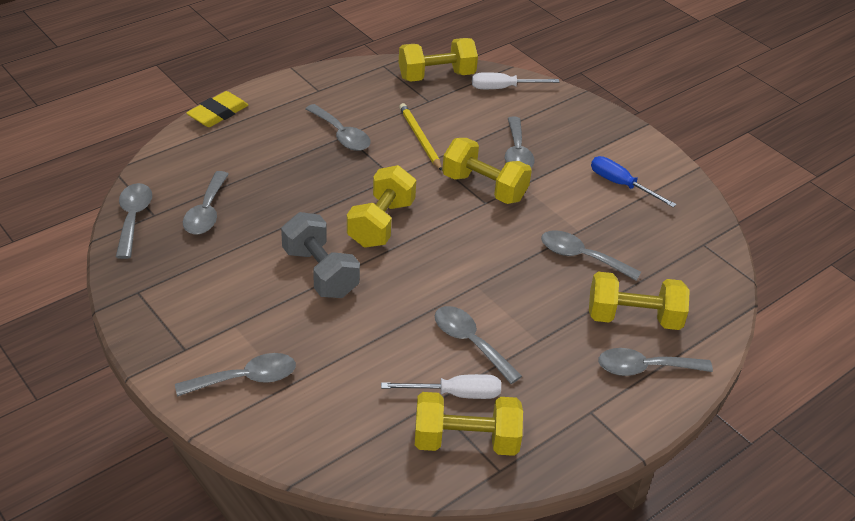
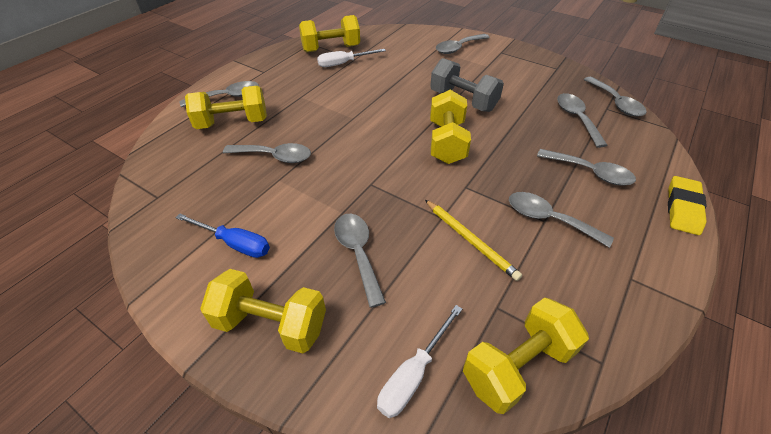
camera: 165 degrees right, 5 degrees up
(470, 342) = (344, 86): grey spoon -> grey spoon (590, 172)
(484, 187) = (377, 199): yellow dumbbell -> yellow dumbbell (271, 324)
(503, 88) = (413, 374): white screwdriver -> white screwdriver turned 150 degrees clockwise

